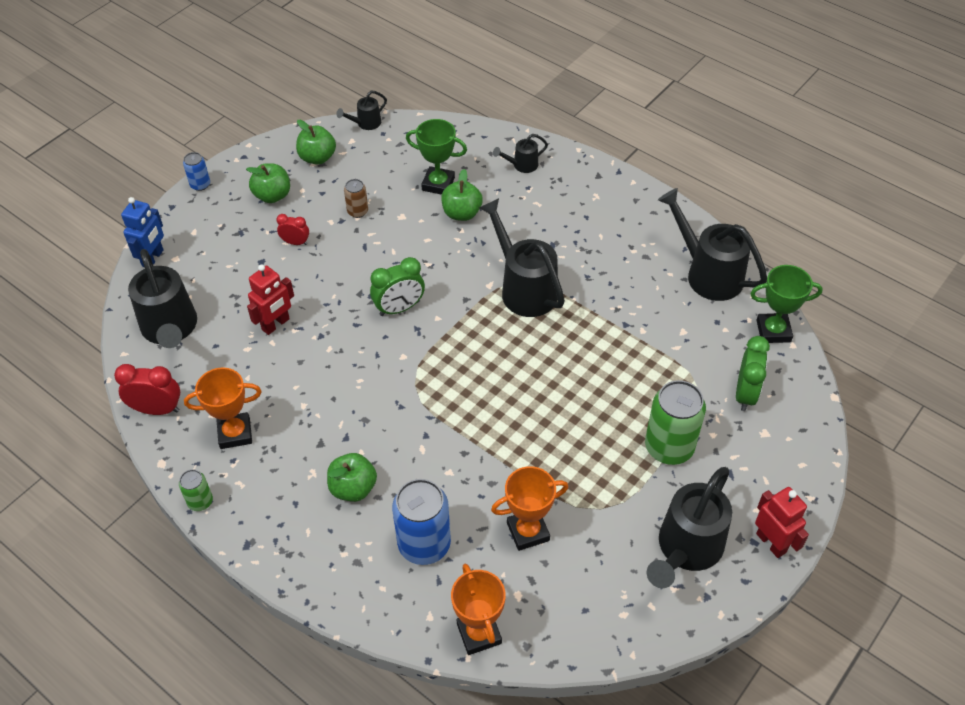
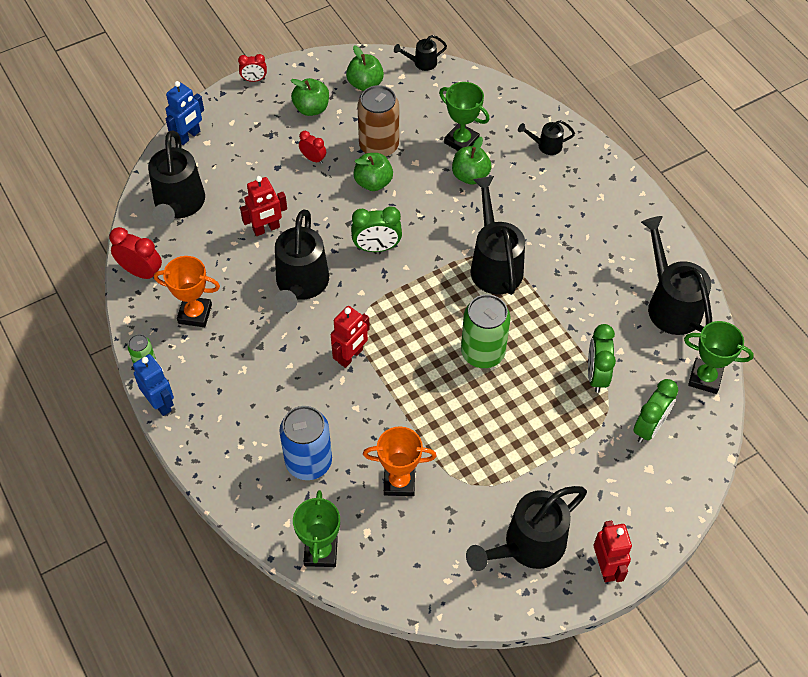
camera: 20 degrees right, 5 degrees up
(200, 185) = (254, 79): blue can -> red clock
(235, 539) = (160, 403): none -> blue robot
(337, 369) = (301, 285): none -> black watering can
(353, 488) = (271, 394): green apple -> green apple (373, 182)
(357, 211) = (379, 146): brown can -> brown can, size x1.99
(420, 422) = (350, 356): none -> red robot
(479, 633) = (321, 552): orange trophy -> green trophy
(669, 447) = (556, 451): green can -> green can (482, 352)
(672, 361) = (596, 375): none -> green clock

